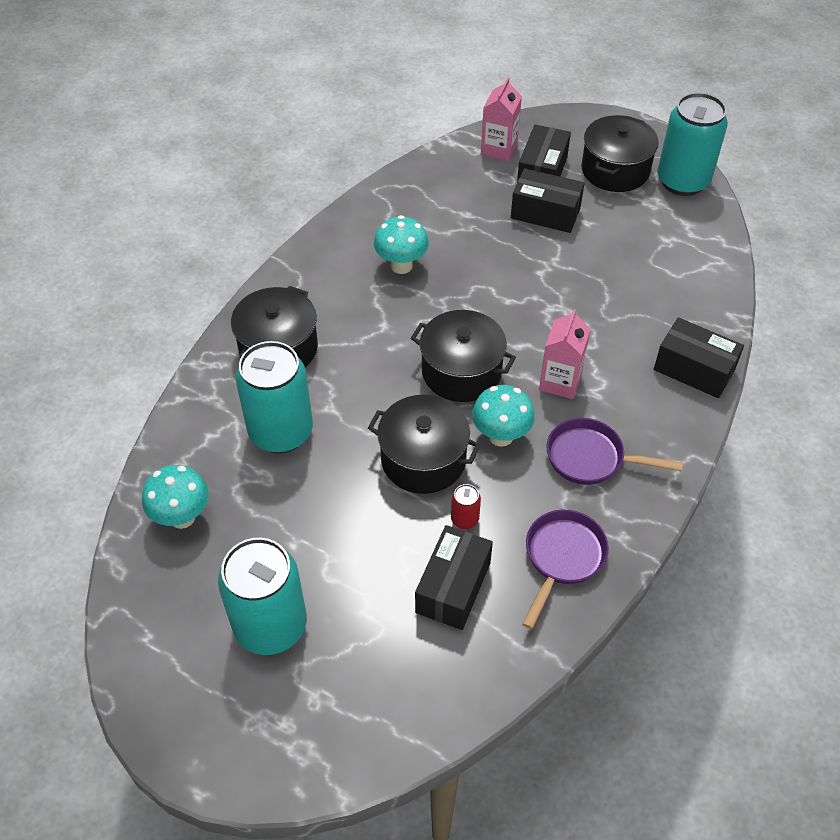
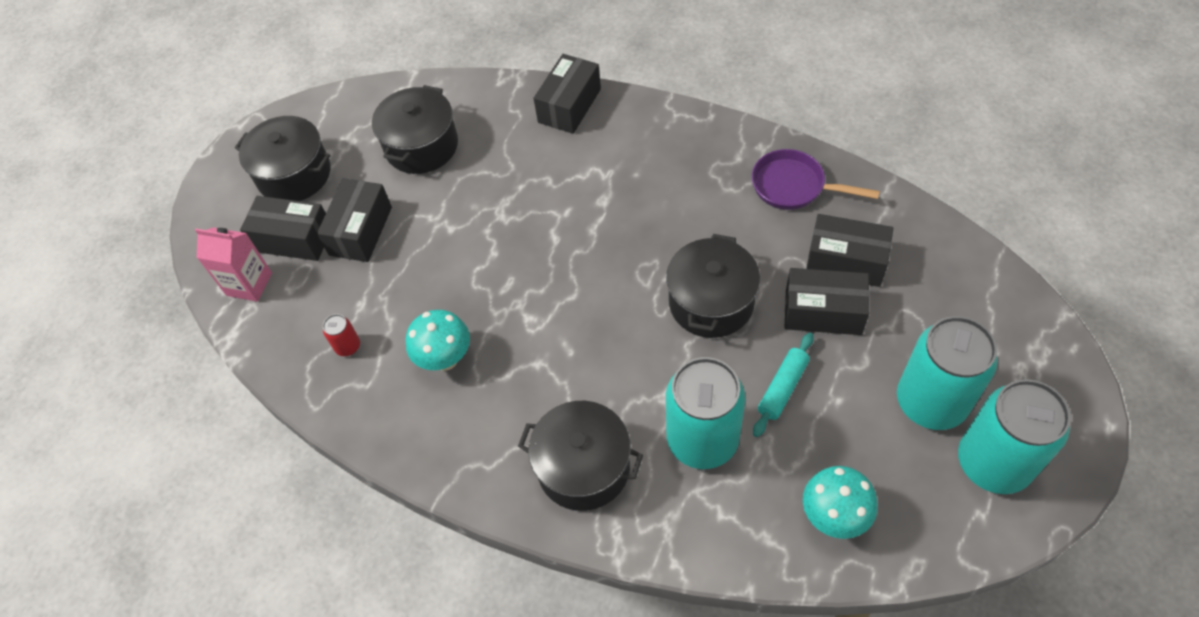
camera: 90 degrees left, 5 degrees up
(316, 502) = (782, 388): none -> turquoise rolling pin
(393, 553) = (823, 312): none -> black box
(461, 371) = (595, 283): black pot -> black pot (421, 146)
(464, 519) = (772, 261): red can -> red can (348, 346)
(501, 436) = (671, 242): turquoise mushroom -> none
(560, 382) = (597, 201): pink carton -> none
(591, 458) = (683, 173): purple pan -> none
(682, 181) = (315, 119): turquoise can -> turquoise can (993, 463)

